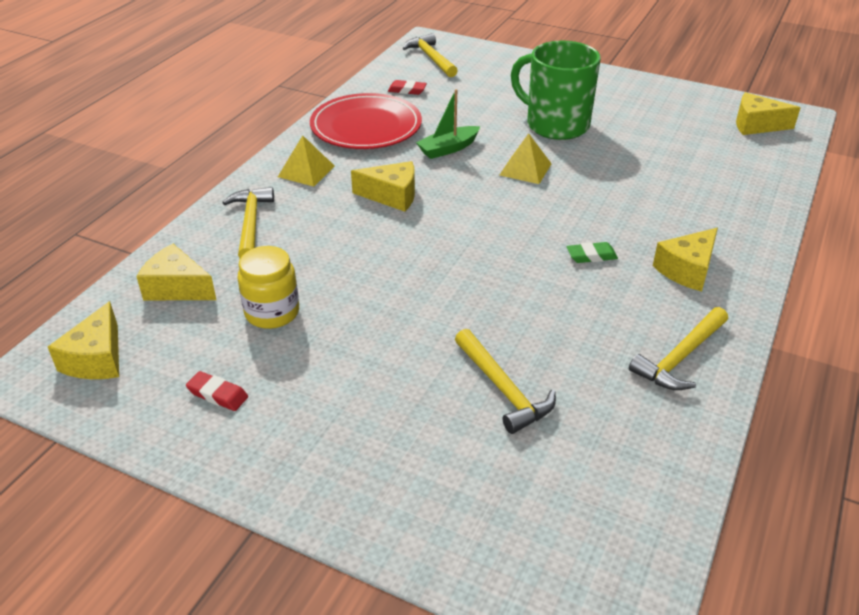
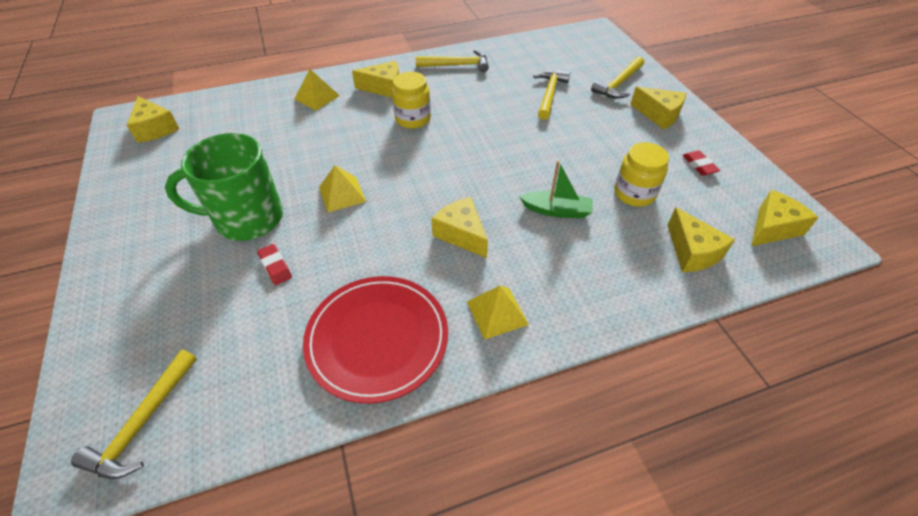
camera: 135 degrees left, 10 degrees up
(251, 223) = (595, 280): yellow hammer -> yellow hammer (618, 84)
(323, 451) = (659, 115): none -> yellow cheese
(407, 90) = (262, 372): red eraser -> red eraser (275, 266)
(448, 149) = (357, 253): green boat -> green boat (557, 210)
(555, 125) = (247, 219): green mug -> green mug turned 90 degrees clockwise
(591, 256) = (413, 119): green eraser -> yellow jar
(718, 219) = (317, 97): none -> yellow pyramid

